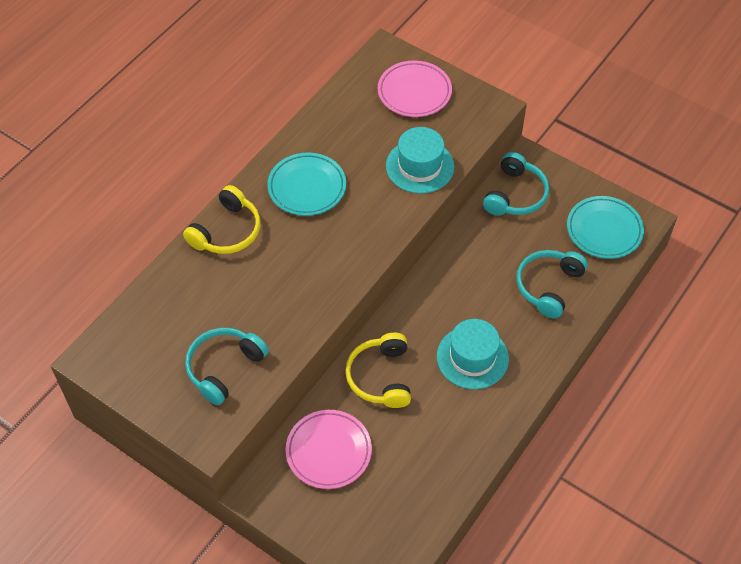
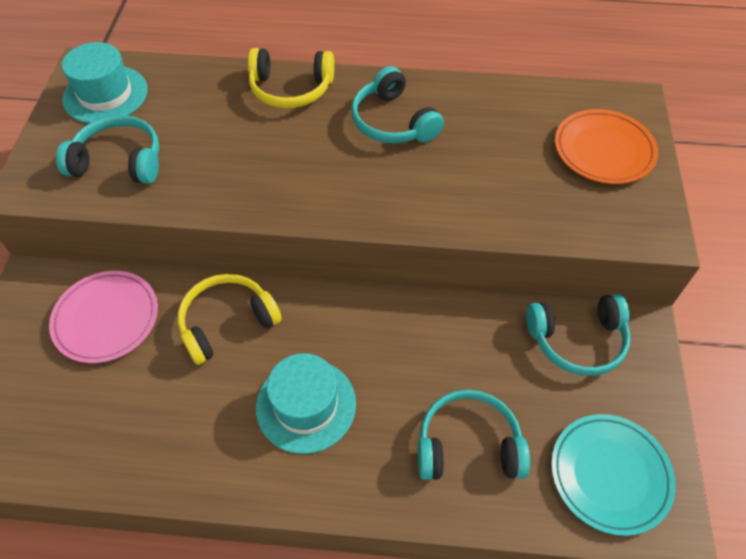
camera: 60 degrees right, 0 degrees up
(307, 187) = (392, 122): turquoise plate -> turquoise headphones
(414, 92) = (603, 150): pink plate -> orange plate
(420, 166) = (502, 203): turquoise hat -> turquoise hat (105, 94)

